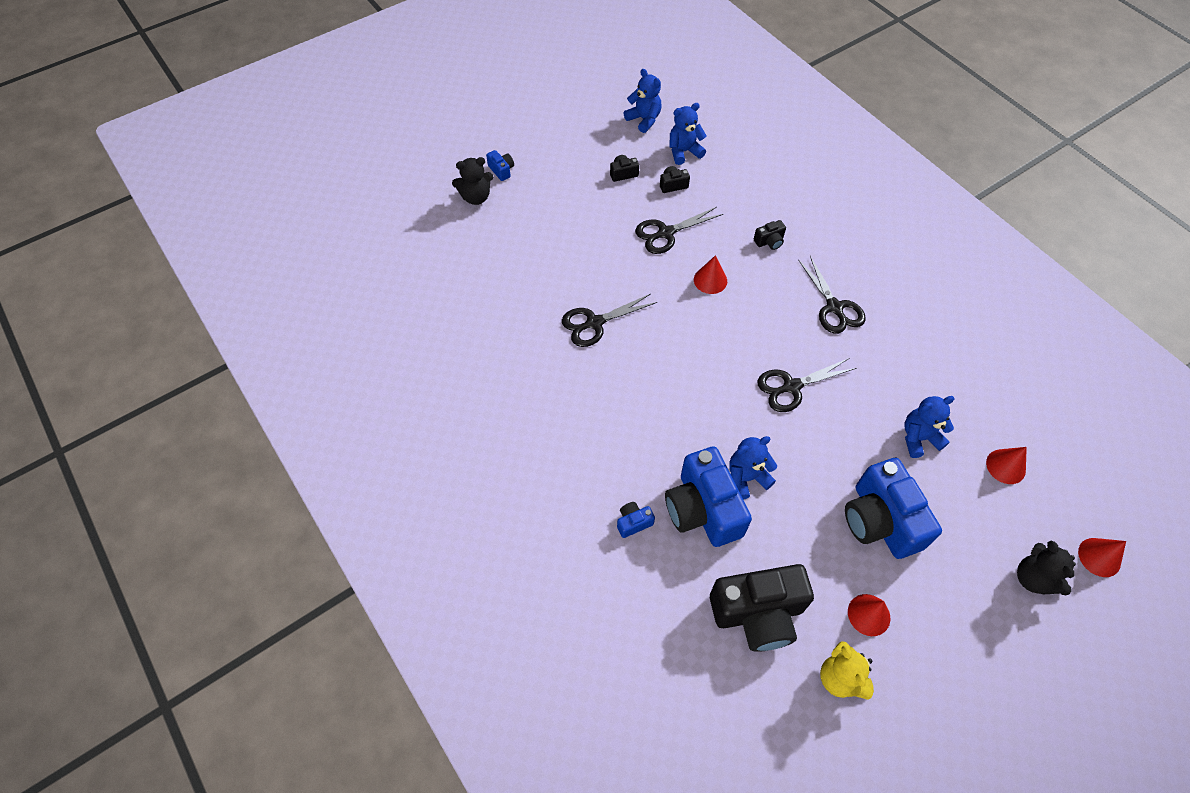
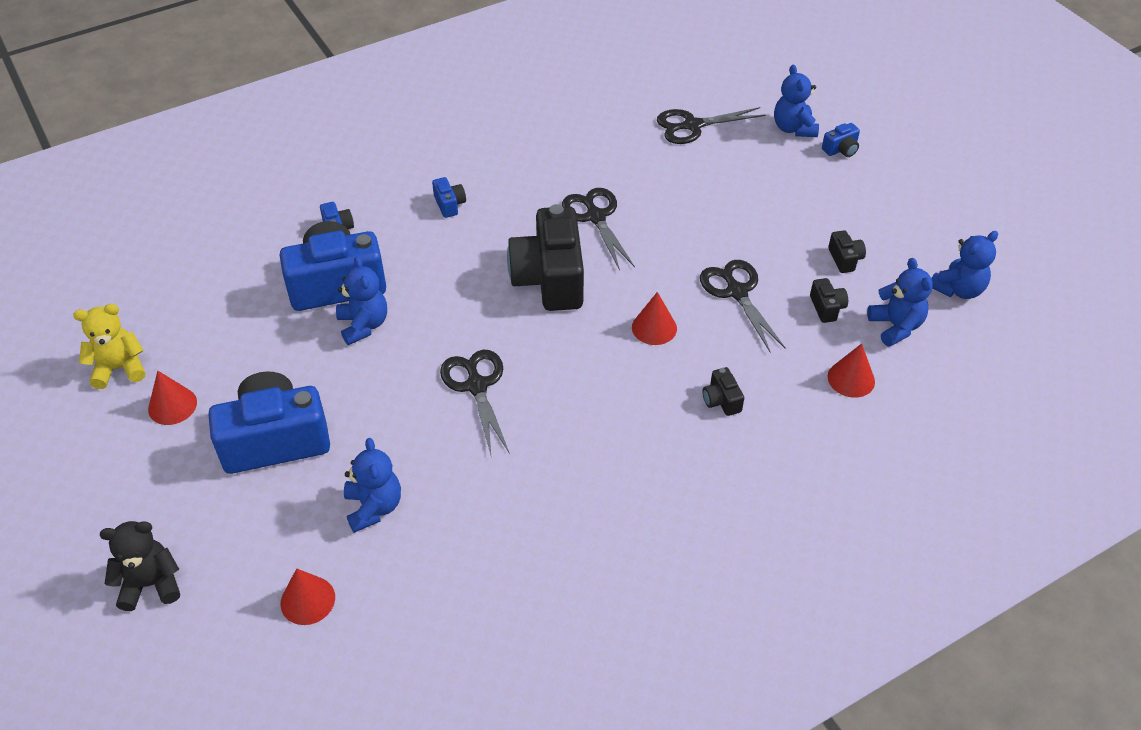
camera: 95 degrees right, 10 degrees down
(476, 197) = (793, 128): black teddy bear -> blue teddy bear
(590, 433) = (449, 204): none -> blue camera
(758, 613) = (209, 313): black camera -> black camera (549, 279)
(834, 307) = (597, 455): black scissors -> black scissors (693, 126)
(1099, 557) = (149, 674): red cone -> red cone (851, 379)

